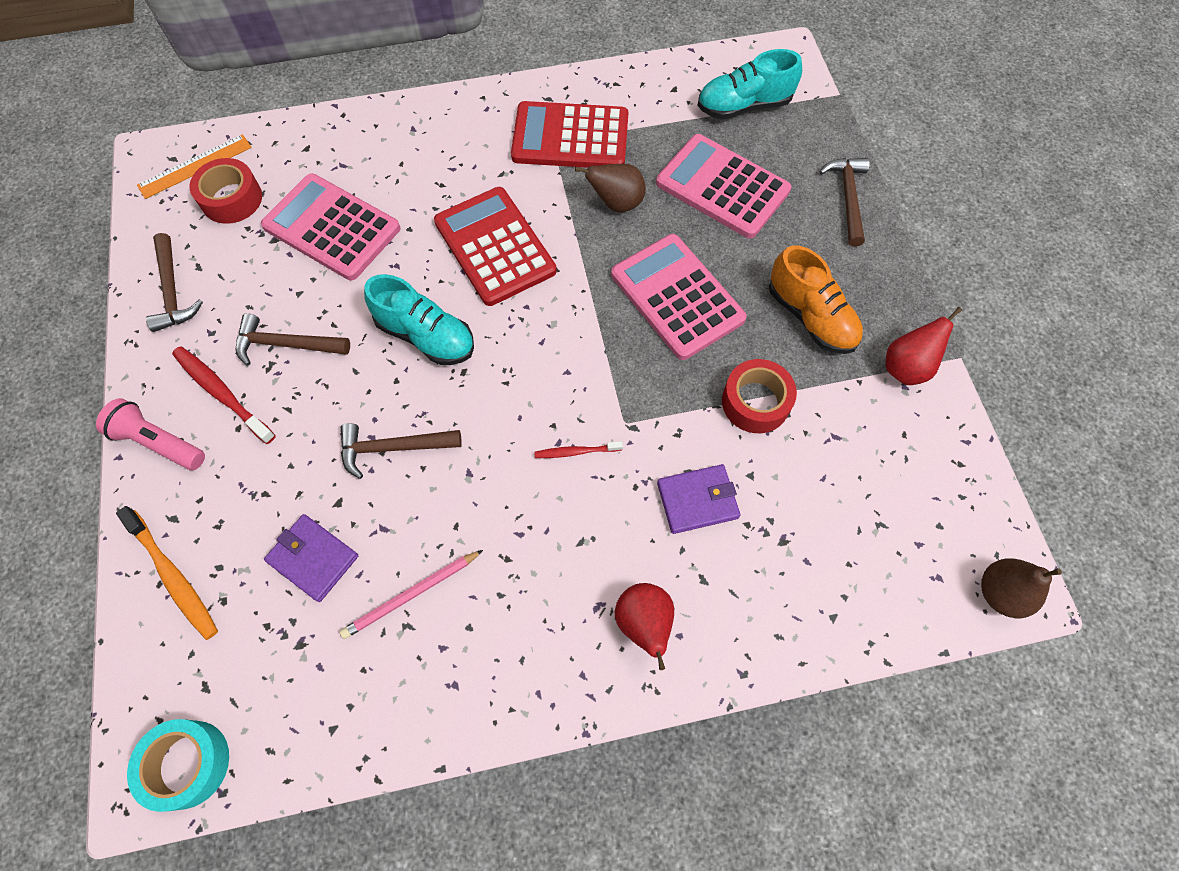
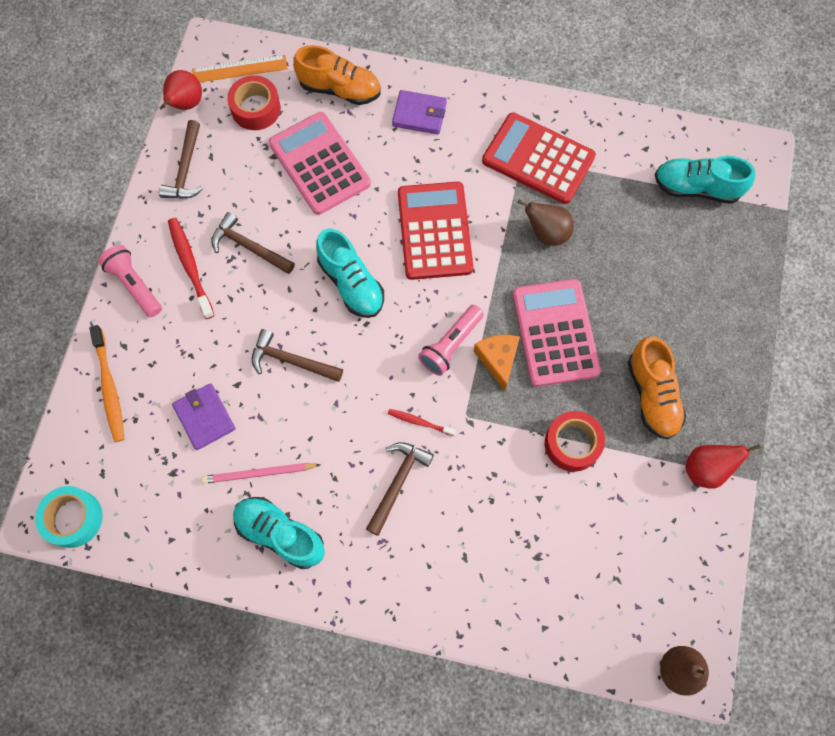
camera: 25 degrees right, 5 degrees up
(321, 146) = (340, 89): none -> orange shoe
(470, 656) = (280, 534): none -> turquoise shoe
(570, 355) = (450, 345): none -> pink flashlight
(630, 349) = (498, 359): none -> orange cheese
(644, 623) = (408, 568): red pear -> red pear (186, 104)
(697, 500) = (490, 498): purple wallet -> purple wallet (419, 114)
(722, 187) = (640, 254): pink calculator -> none
(847, 198) = (739, 307): brown hammer -> brown hammer (397, 483)

